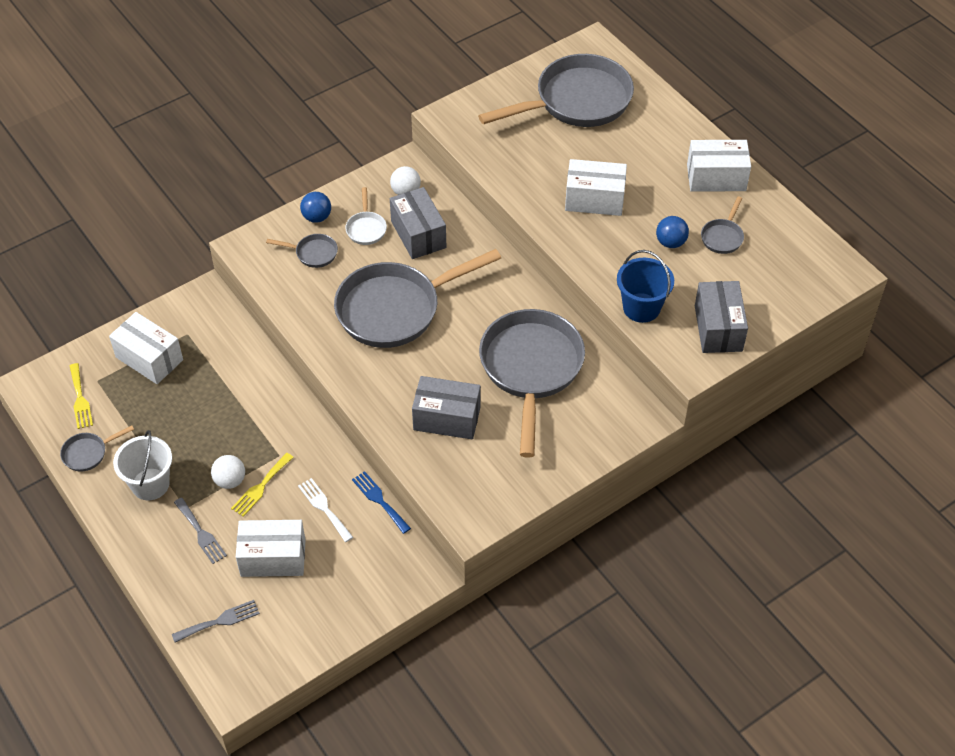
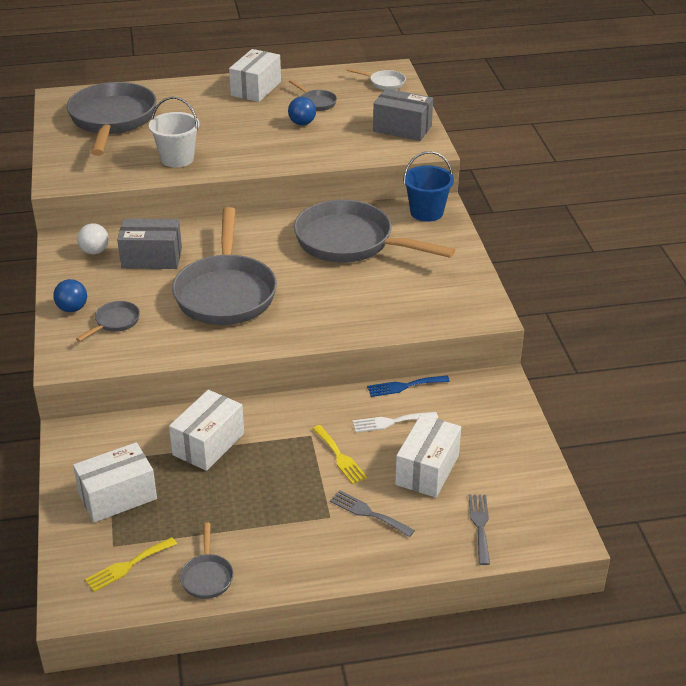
camera: 65 degrees left, 15 degrees down
(80, 399) = (127, 566): yellow fork -> yellow fork turned 135 degrees clockwise
(150, 484) = (282, 536): white bucket -> white bucket (177, 159)
(201, 533) = (368, 513): grey fork -> grey fork turned 135 degrees counterclockwise
(230, 481) = (318, 476): white ball -> none
(366, 228) = (115, 284): white pan -> white pan (384, 83)
(447, 418) = (369, 298): grey box -> none
(594, 199) = (226, 141): white box -> white box (208, 444)
(641, 308) = (356, 152): blue bucket -> blue bucket (426, 212)

